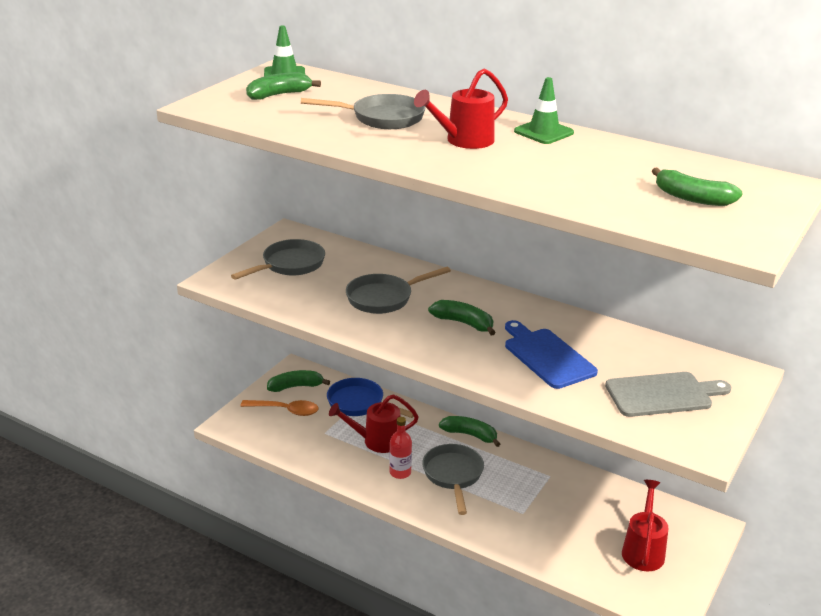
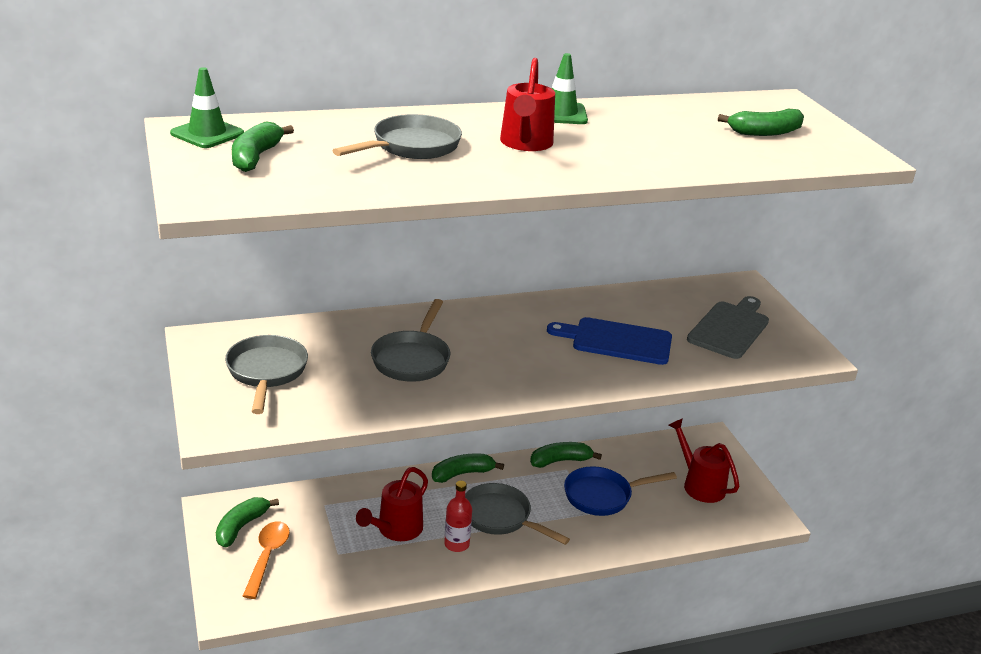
camera: 50 degrees left, 0 degrees up
(285, 410) = (267, 557): orange spoon -> orange spoon turned 45 degrees counterclockwise
(359, 404) = (329, 505): blue pan -> blue pan (602, 496)
(463, 323) = (514, 347): green banana -> green banana (560, 461)

